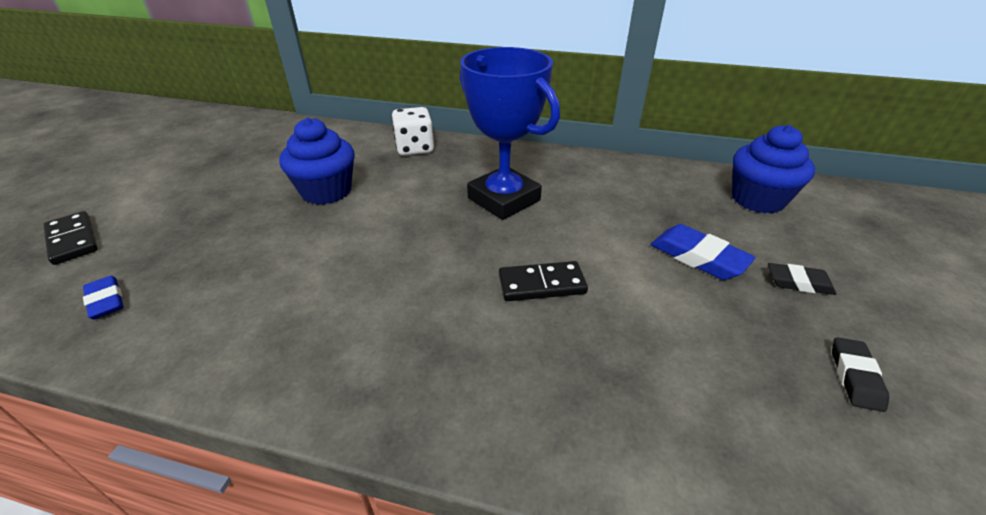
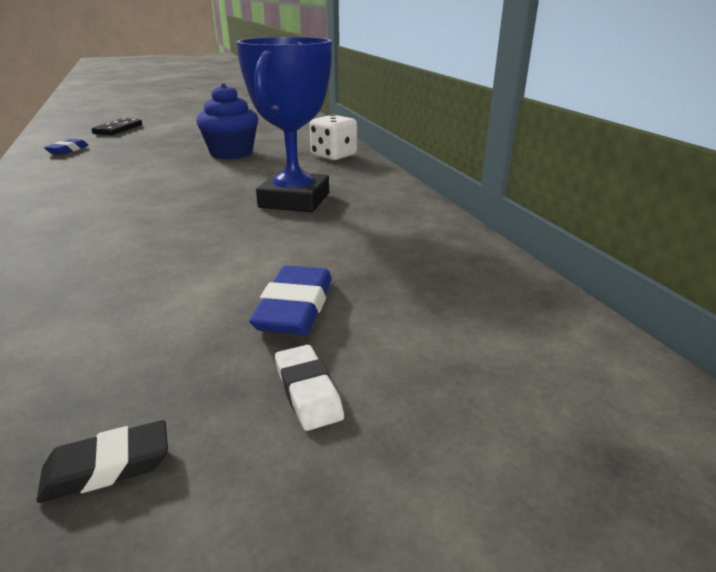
camera: 55 degrees right, 10 degrees down
(541, 284) = (170, 244): black domino -> none
(757, 199) = (507, 328): blue cupcake -> none
(798, 283) = (308, 392): black eraser -> white eraser

